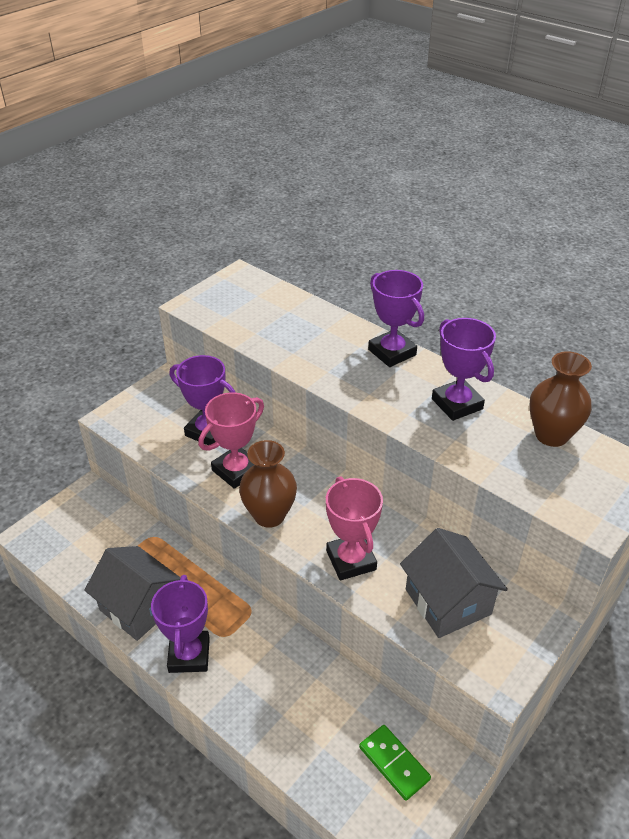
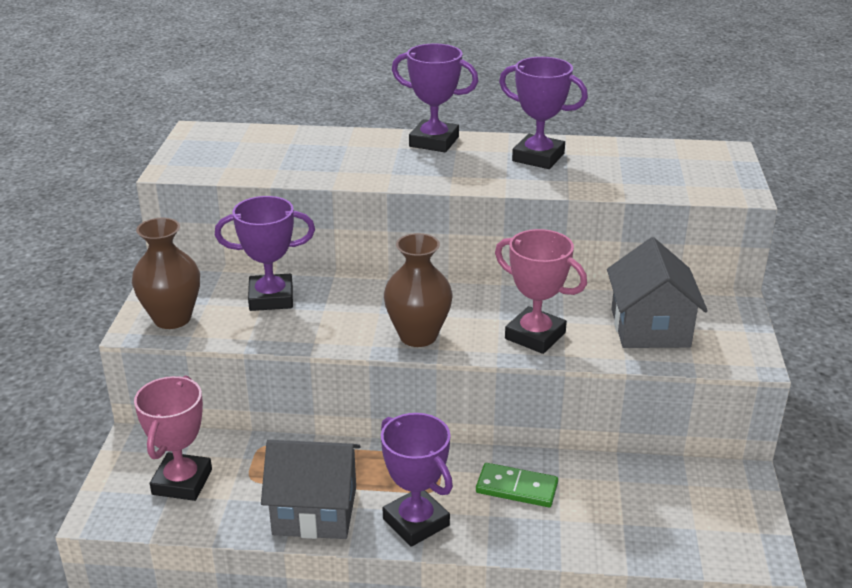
camera: 35 degrees left, 10 degrees down
(236, 470) = (341, 316): pink trophy -> pink trophy (182, 482)
(394, 763) = (693, 501): green domino -> green domino (516, 488)
(448, 602) = (650, 328): grey house -> grey house turned 60 degrees clockwise
(551, 435) = (639, 151): brown vase -> brown vase (172, 318)

